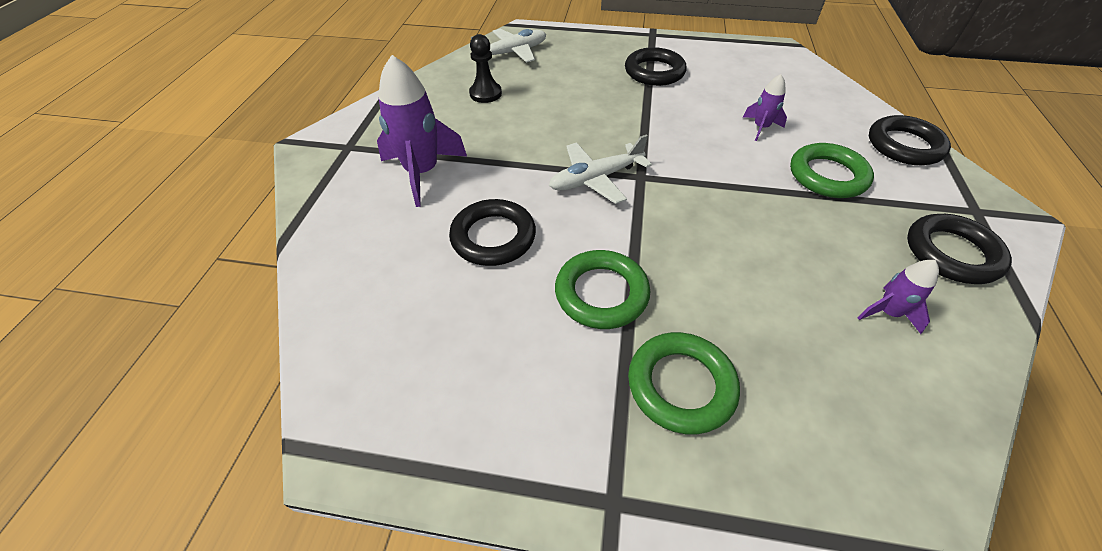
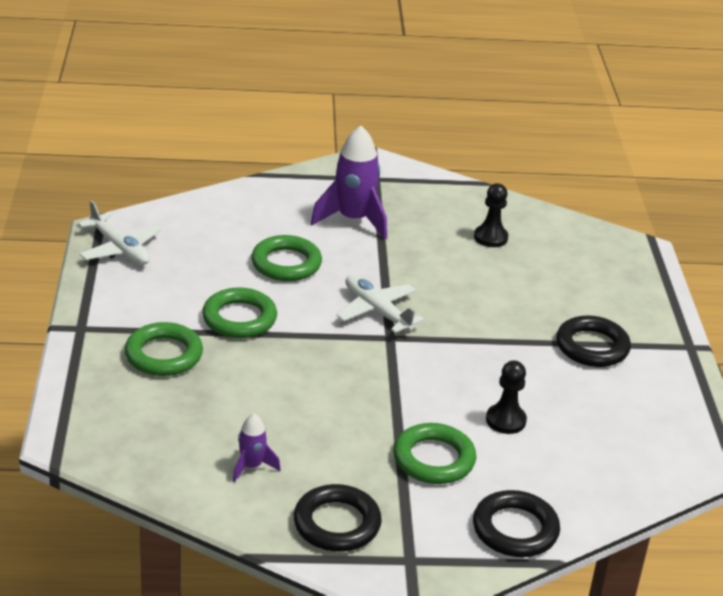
camera: 75 degrees right, 15 degrees down
(493, 237) = (286, 264): black ring -> green ring
(512, 53) = (582, 245): white plane -> white plane (120, 249)
(760, 128) = (505, 420): purple rocket -> black pawn

